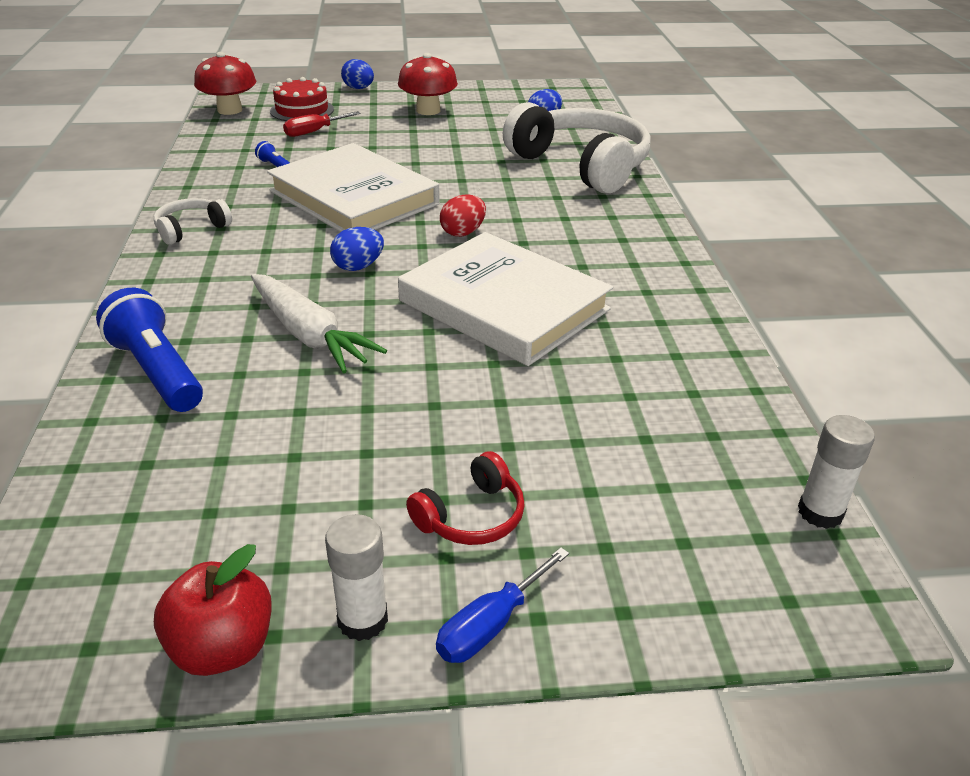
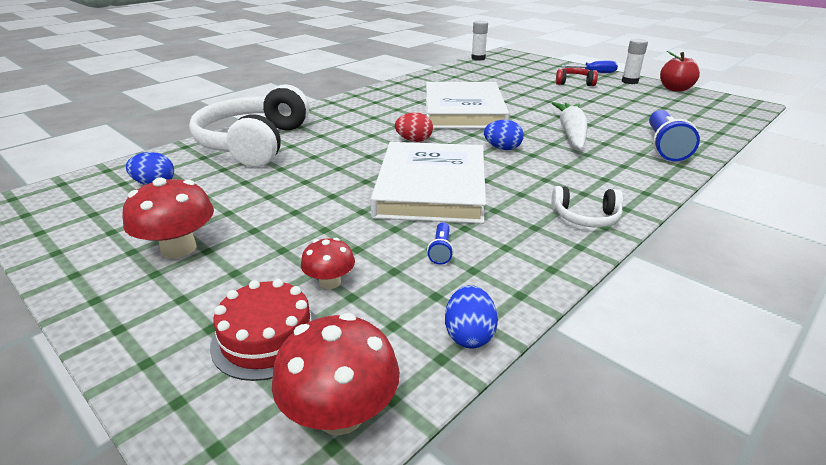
camera: 130 degrees left, 5 degrees down
(314, 132) = (330, 282): red screwdriver -> red mushroom
(358, 88) = (119, 346): blue egg -> blue egg (469, 335)

